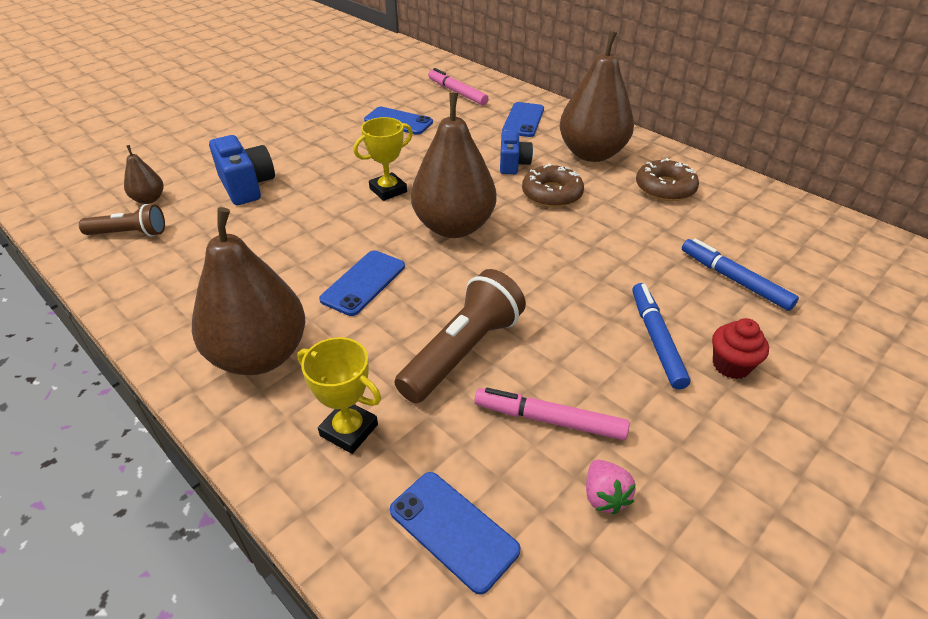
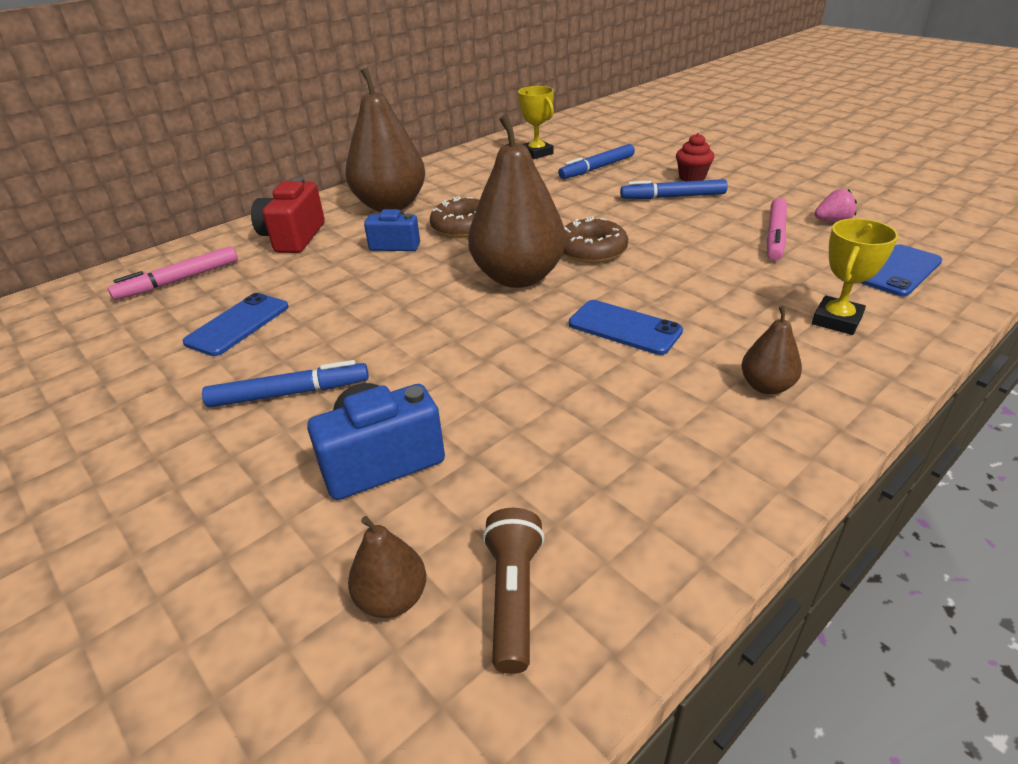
camera: 85 degrees left, 5 degrees down
(260, 355) = (766, 386): brown pear -> brown pear, size x0.45
(319, 150) = (289, 393): none -> blue marker
(388, 190) = (430, 322): yellow trophy -> yellow trophy (536, 153)
(463, 352) = (714, 269): brown flashlight -> none
(523, 120) = (293, 237): blue phone -> red camera
(665, 188) = (465, 180): brown donut -> brown donut (591, 250)

